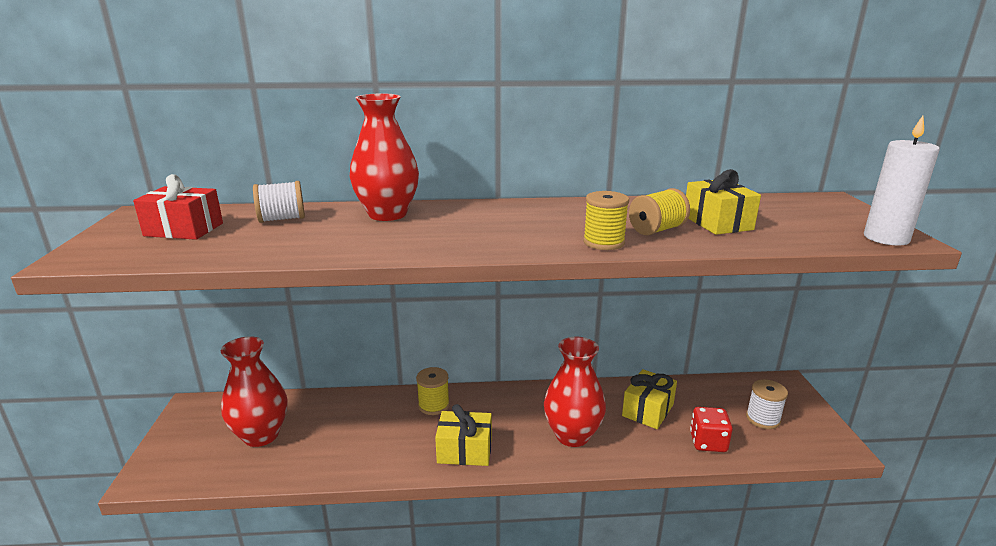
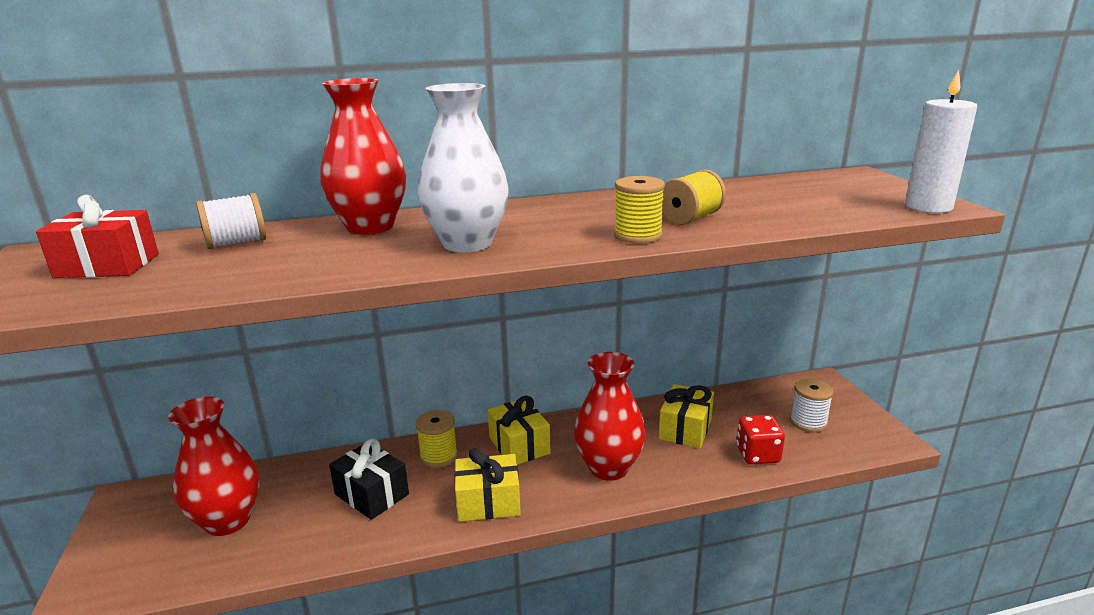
camera: 10 degrees left, 0 degrees up
(374, 430) = (372, 494): none -> black gift
(458, 236) = (467, 243): none -> white vase
(717, 222) = (752, 206): yellow gift -> yellow gift (519, 445)

